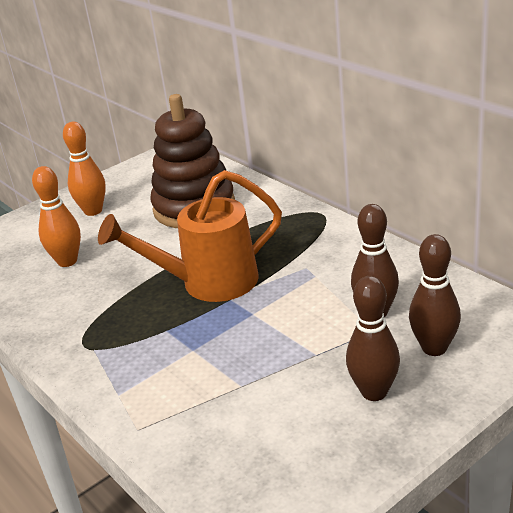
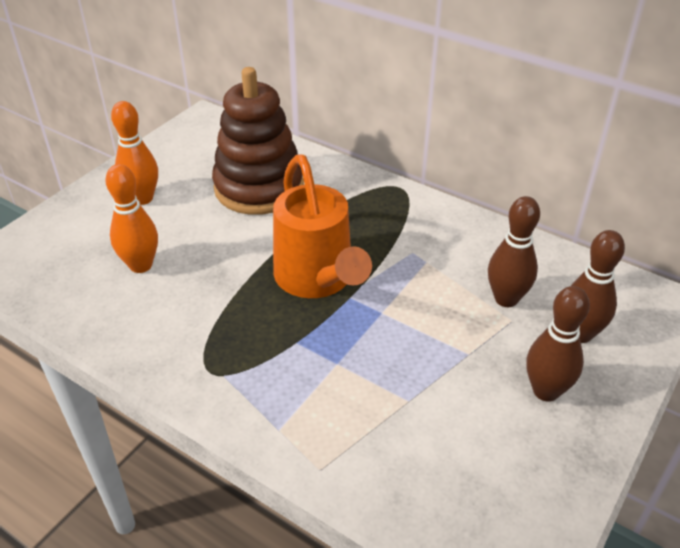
camera: 20 degrees left, 10 degrees up
(208, 283) = (317, 279): orange watering can -> orange watering can turned 75 degrees counterclockwise

